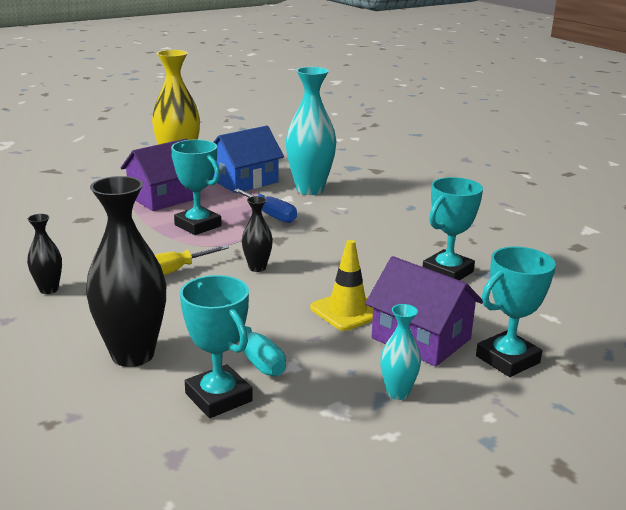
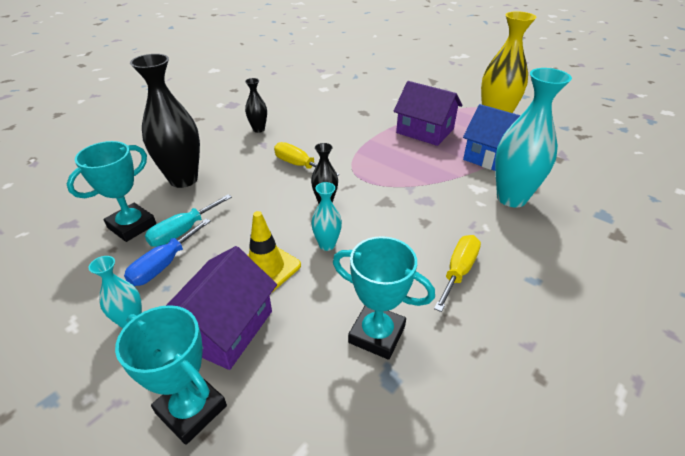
camera: 75 degrees right, 15 degrees up
(198, 225) = (385, 157): turquoise trophy -> none
(271, 215) = (432, 187): blue screwdriver -> blue screwdriver (164, 265)
(328, 276) = (327, 245): none -> turquoise vase
(390, 229) = (458, 271): none -> yellow screwdriver

